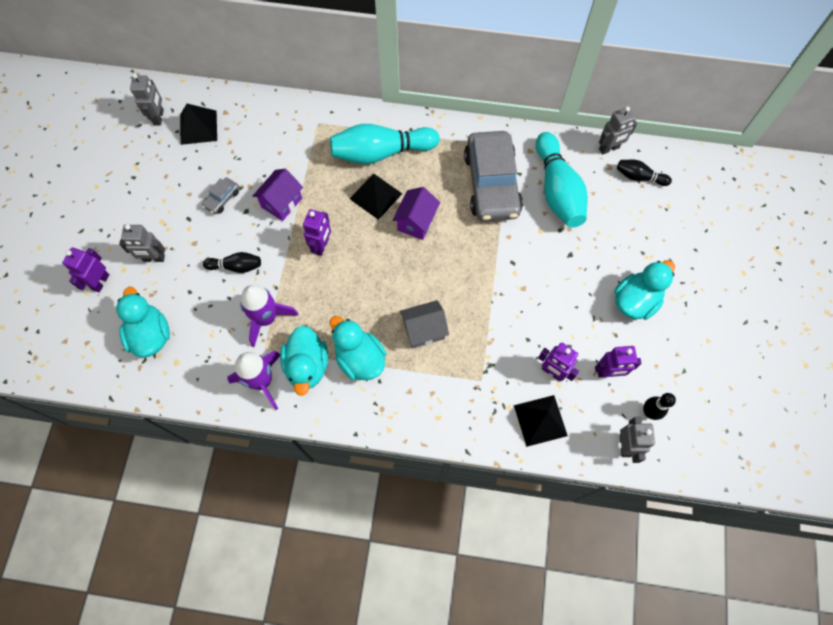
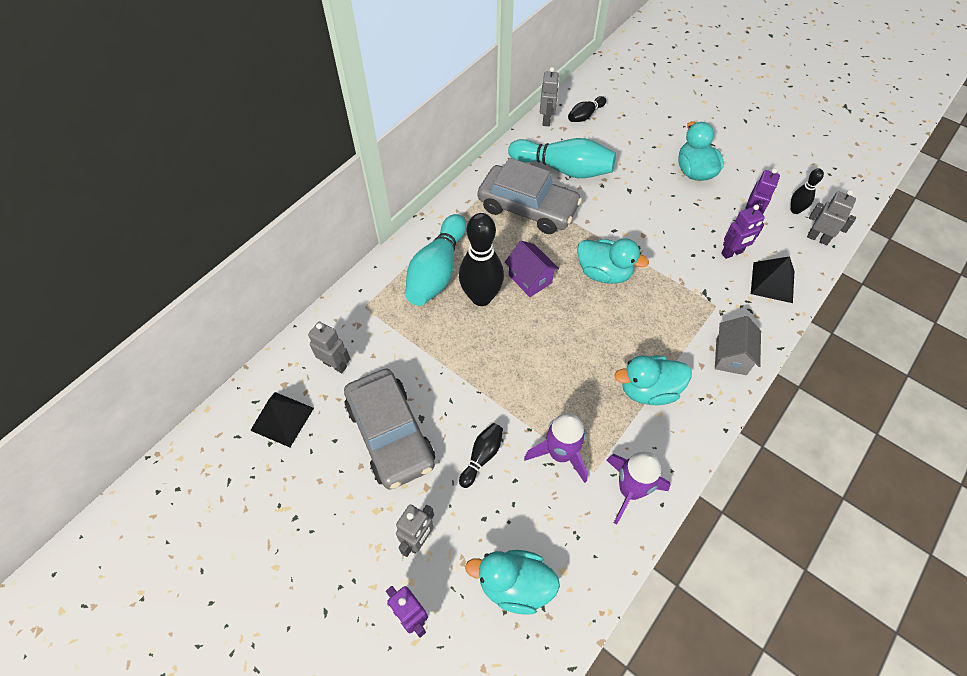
camera: 60 degrees left, 10 degrees down
(159, 117) = (236, 454): grey robot -> grey robot (335, 364)
(222, 199) = (390, 434): grey car -> grey car, size x2.46
(282, 202) = (434, 380): purple house -> none
(307, 366) = (633, 440): turquoise duck -> turquoise duck (604, 273)
(322, 246) = (507, 367): purple robot -> none
(375, 196) = (481, 297): black pyramid -> black bowling pin
(424, 330) = (645, 325): grey house -> grey house (731, 356)

